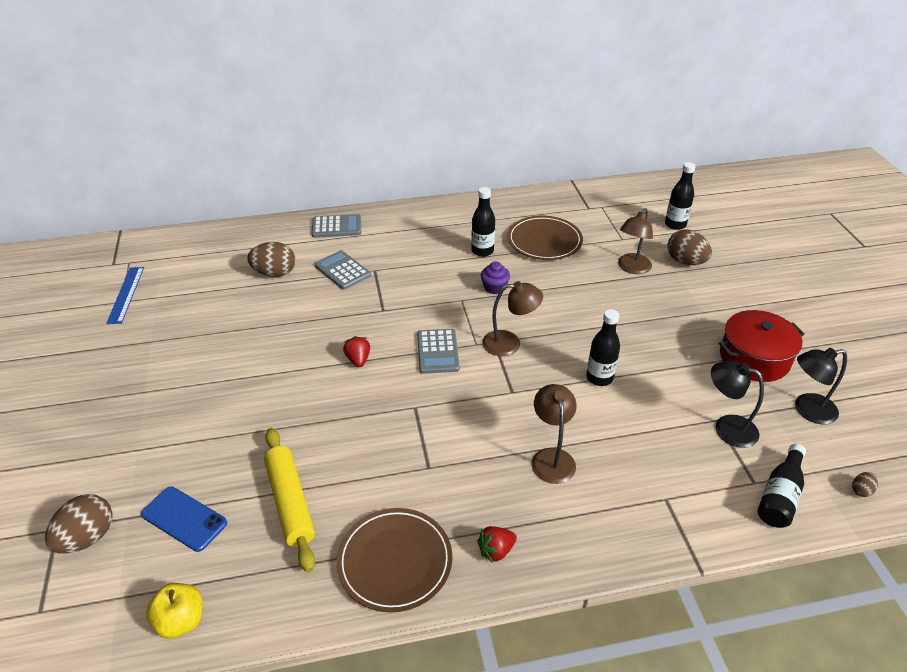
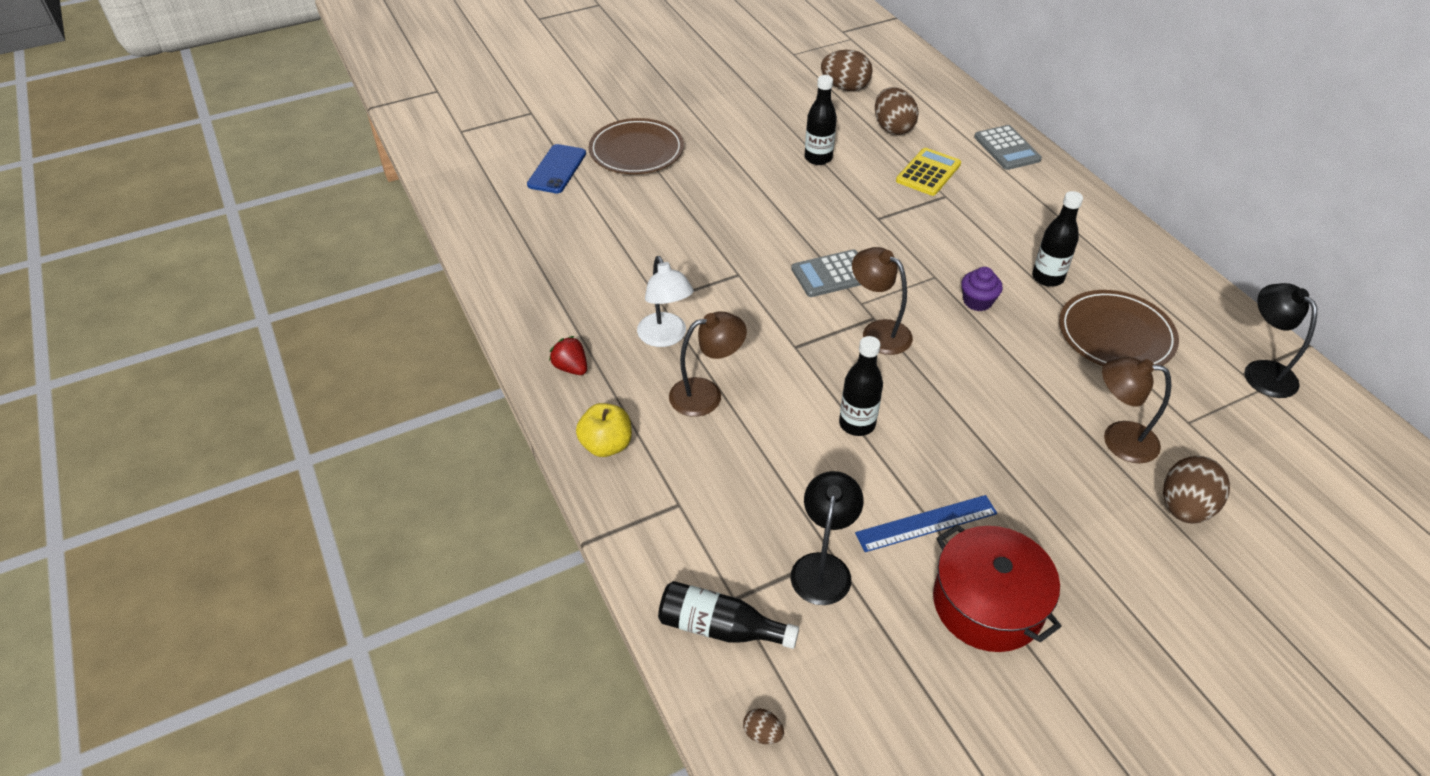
camera: 75 degrees right, 5 degrees up
(87, 538) = (527, 129): brown egg -> brown egg (845, 87)
(126, 294) = (804, 53): blue ruler -> blue ruler (926, 523)
(181, 621) = (464, 197): yellow apple -> yellow apple (606, 445)
(290, 502) = (590, 222): yellow rolling pin -> none
(342, 270) = (928, 172): grey calculator -> yellow calculator
(358, 360) = (789, 219): red strawberry -> none
(395, 561) = (543, 301): brown plate -> brown plate (636, 151)
(477, 472) = (665, 337): none -> white lamp
(510, 343) = (878, 332): brown lamp -> brown lamp turned 150 degrees clockwise
(675, 224) = (1286, 489): black bottle -> black bottle (818, 158)
(807, 410) = (901, 672): black lamp -> black lamp (1262, 371)

